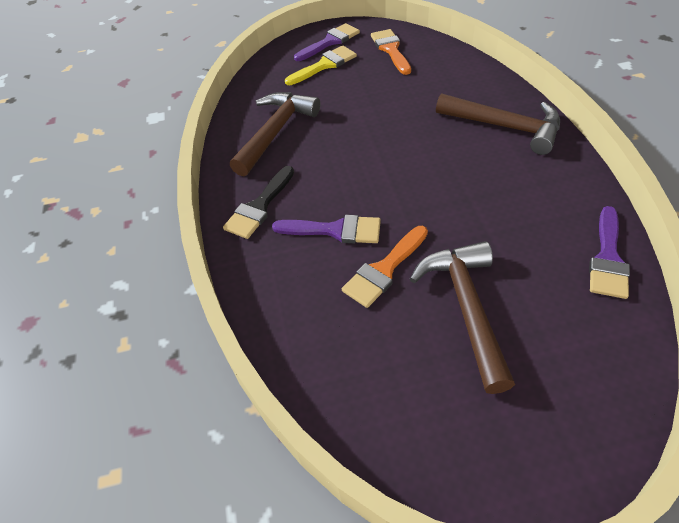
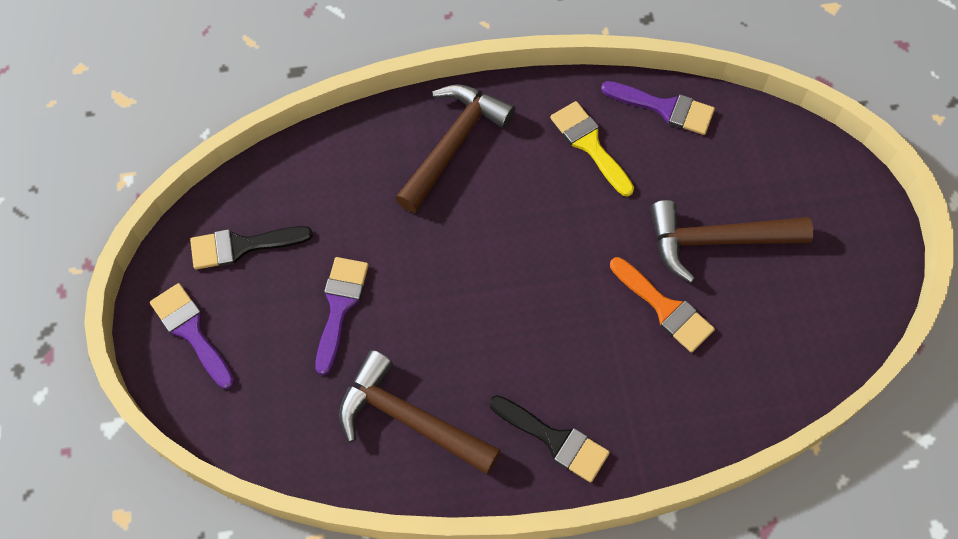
camera: 90 degrees left, 15 degrees up
(324, 65) = (257, 343): yellow brush -> yellow brush (589, 144)
(335, 230) = (603, 353): purple brush -> purple brush (340, 306)
(391, 50) = (241, 246): orange brush -> black brush

